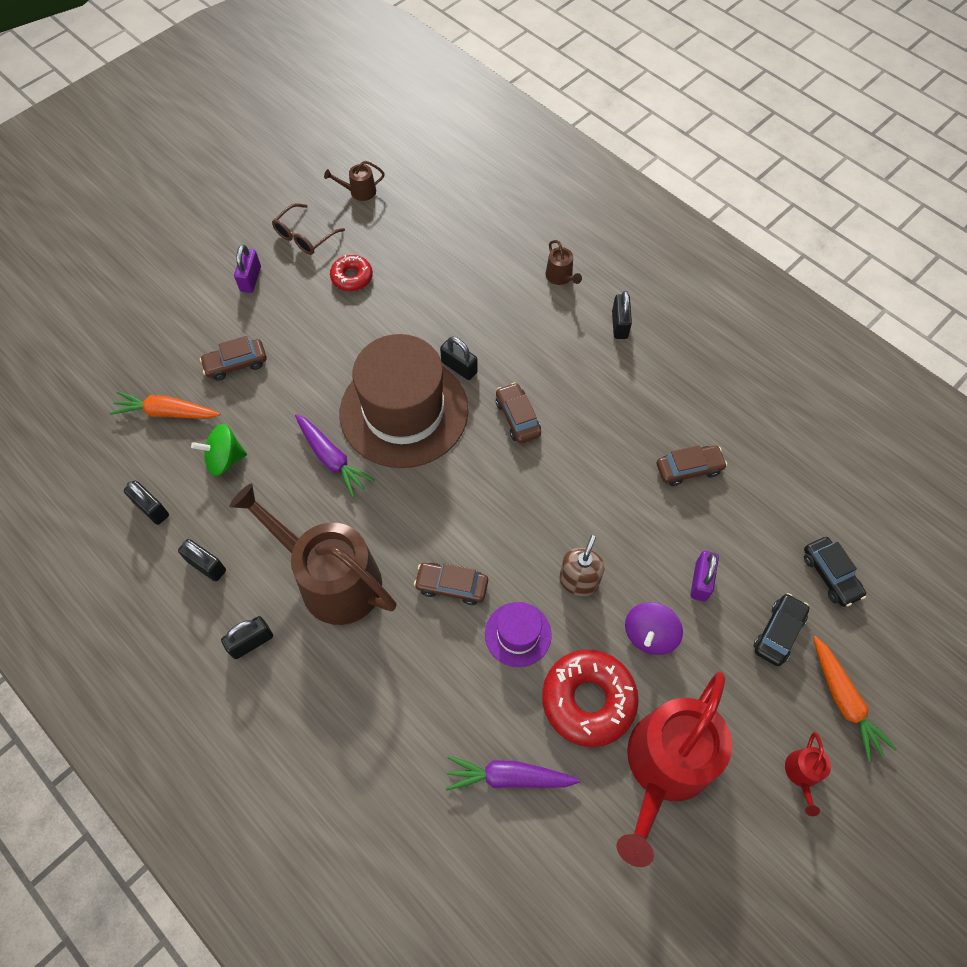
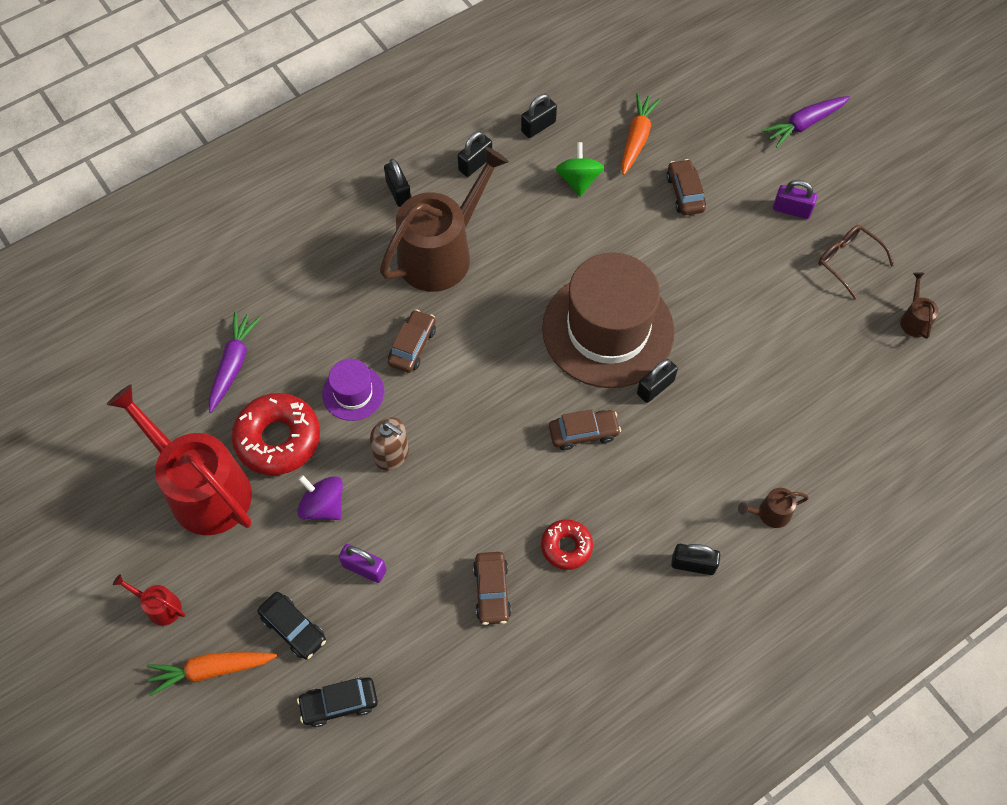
camera: 100 degrees right, 0 degrees up
(332, 459) = (564, 263): purple carrot -> purple carrot (804, 124)
(352, 277) = (786, 300): red donut -> red donut (566, 547)

